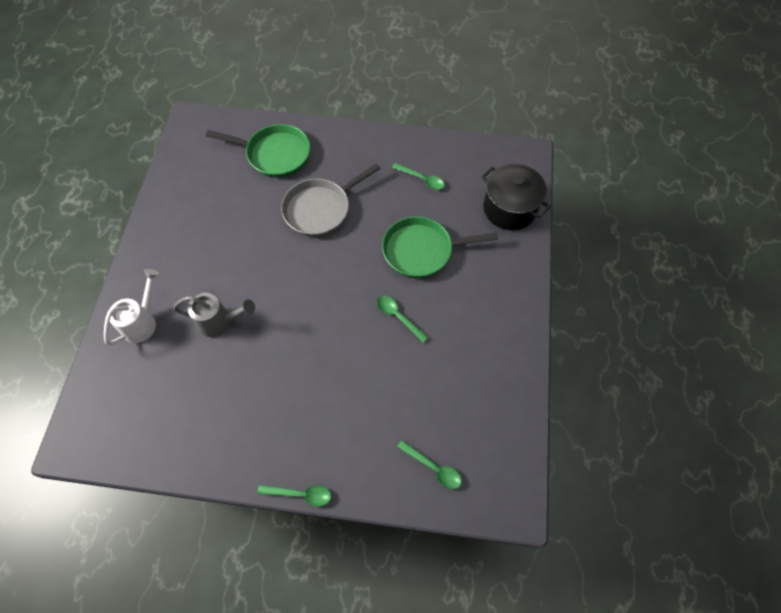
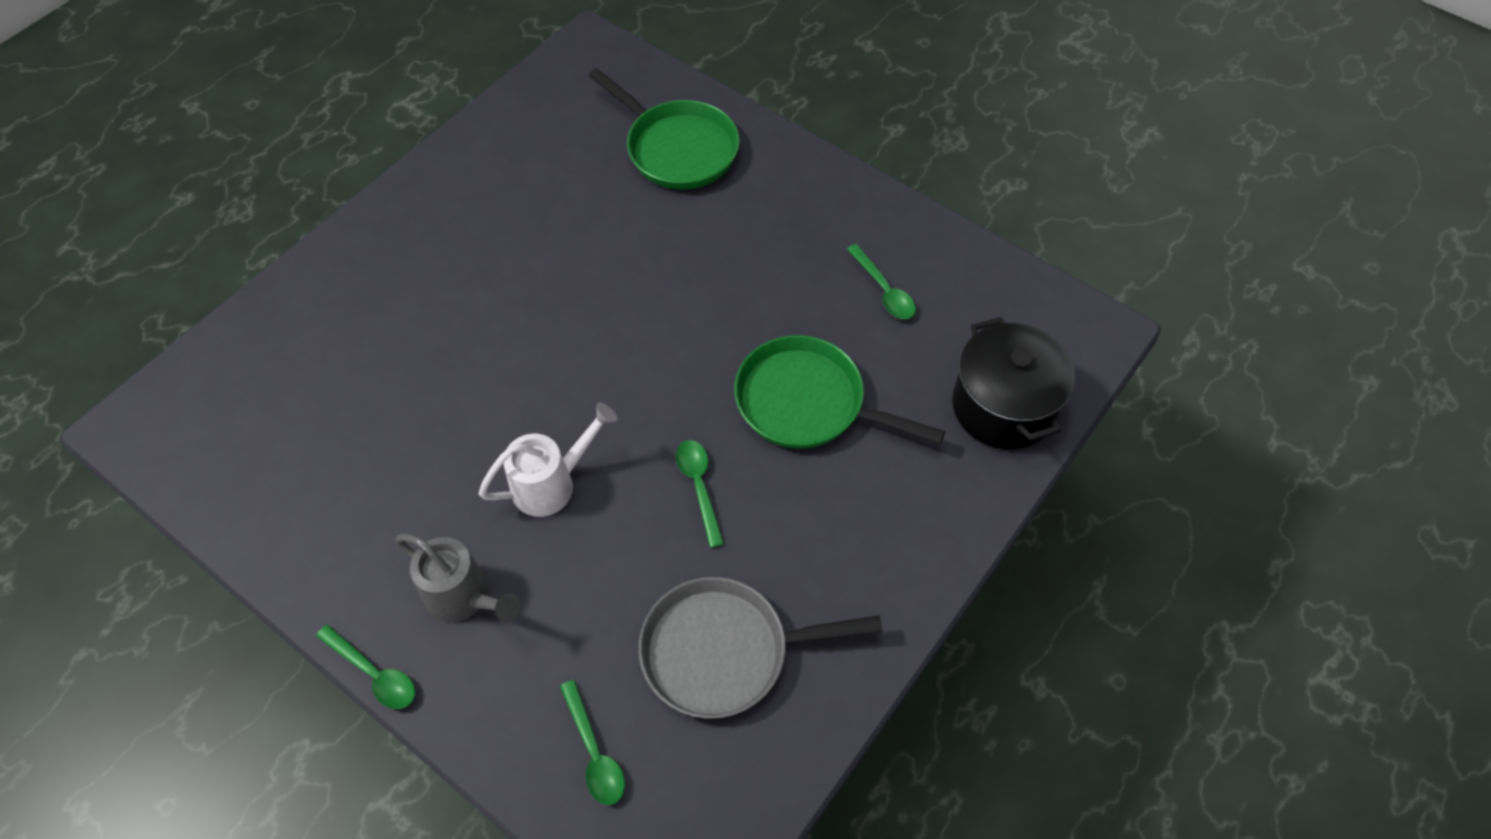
camera: 30 degrees right, 5 degrees down
(142, 322) = (330, 305): white watering can -> white watering can (552, 483)
(219, 322) = (432, 358): grey watering can -> grey watering can (464, 597)
(320, 209) = (691, 262): grey pan -> grey pan (724, 651)

